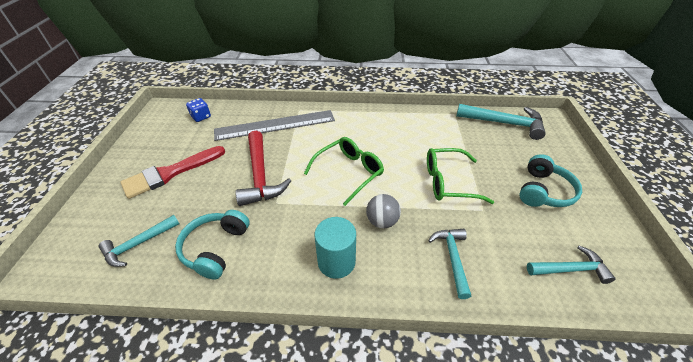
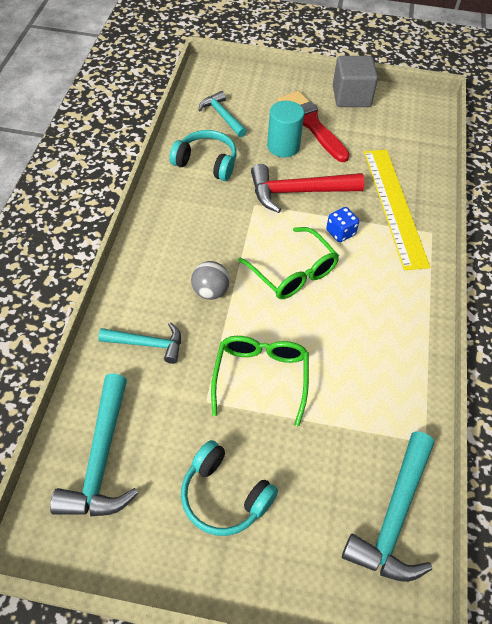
camera: 95 degrees right, 10 degrees up
(138, 150) = (351, 97): none -> grey cube
(201, 117) = (413, 137): blue dice -> blue dice (340, 232)
(275, 125) = (394, 206): grey ruler -> yellow ruler
(336, 262) = (169, 246): turquoise cylinder -> turquoise cylinder (283, 146)
(570, 269) = (101, 459): turquoise hammer -> turquoise hammer, size x1.60

